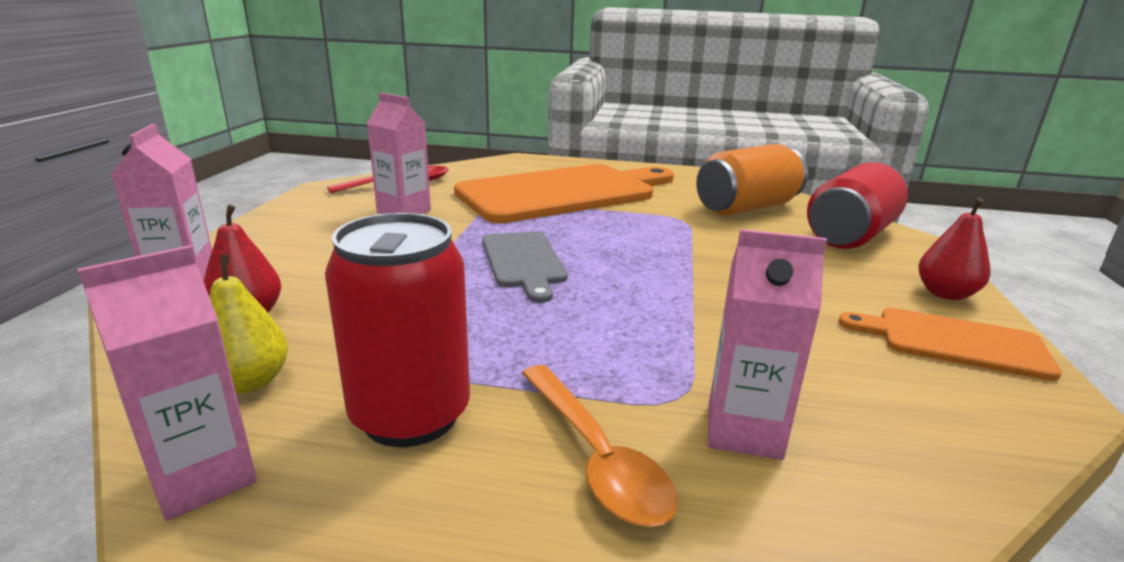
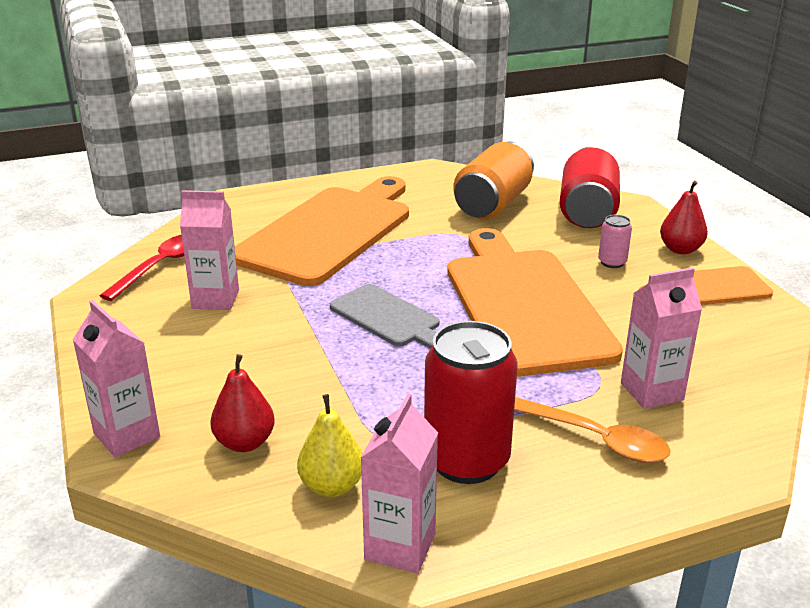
camera: 30 degrees left, 5 degrees up
(679, 290) = (524, 305): none -> orange cutting board
(834, 283) = (612, 262): none -> pink can

